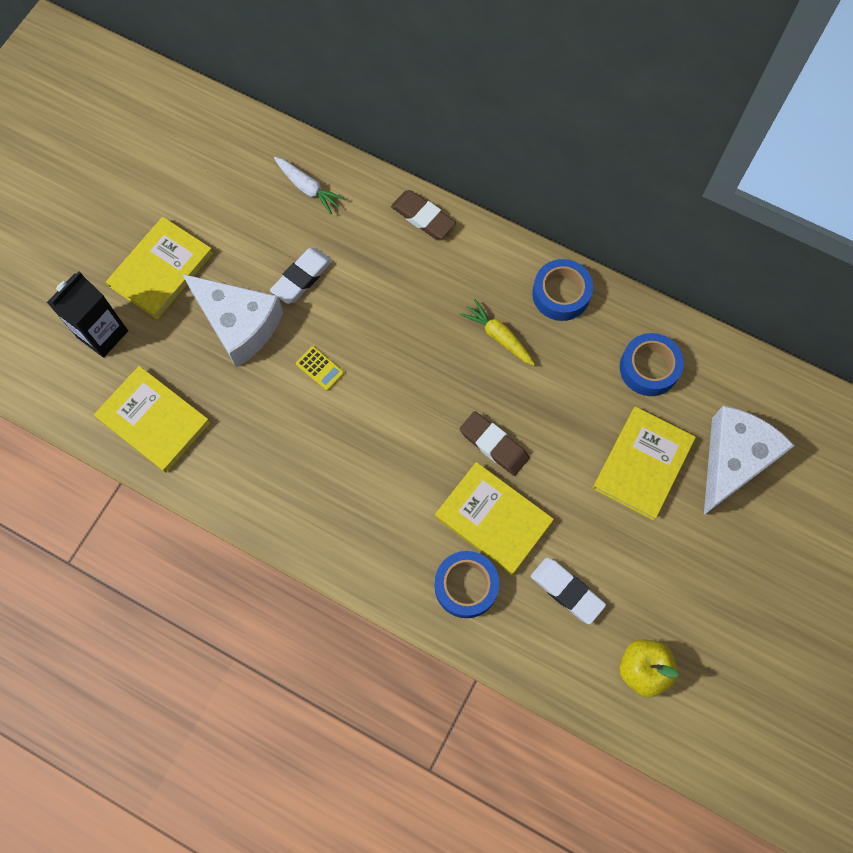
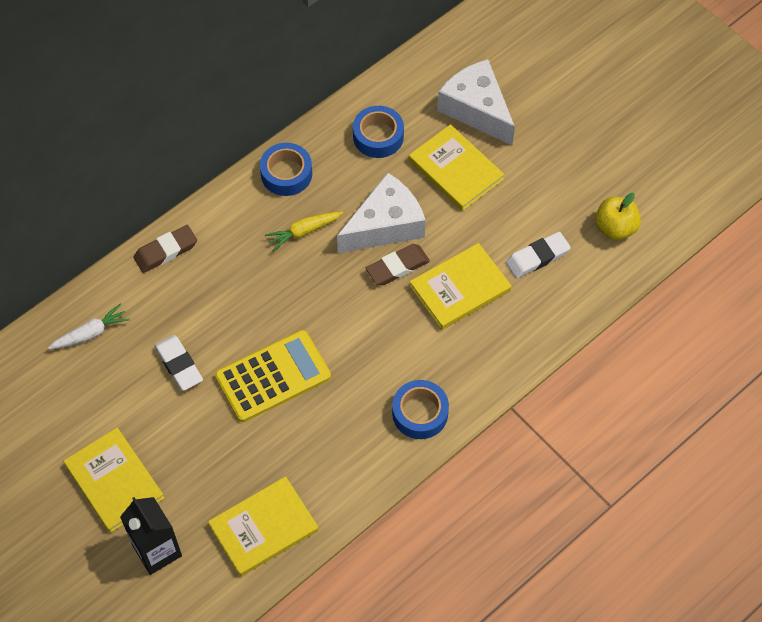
camera: 70 degrees left, 10 degrees down
(239, 324) = (201, 430): white cheese -> white cheese (385, 225)
(320, 368) = (273, 376): yellow calculator -> yellow calculator, size x2.49
(466, 586) = (507, 326): blue tape -> blue tape (420, 413)

